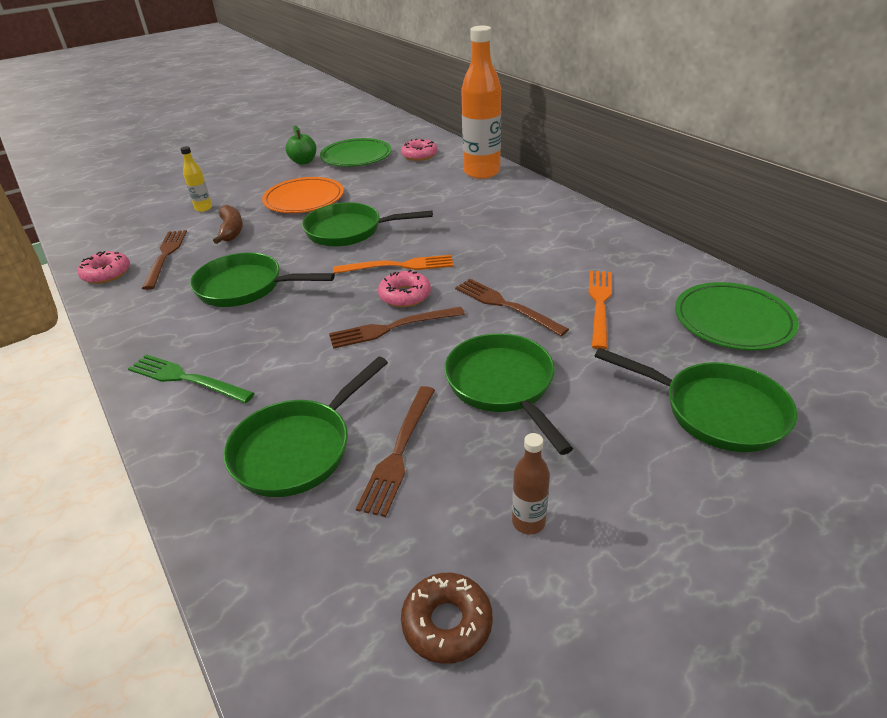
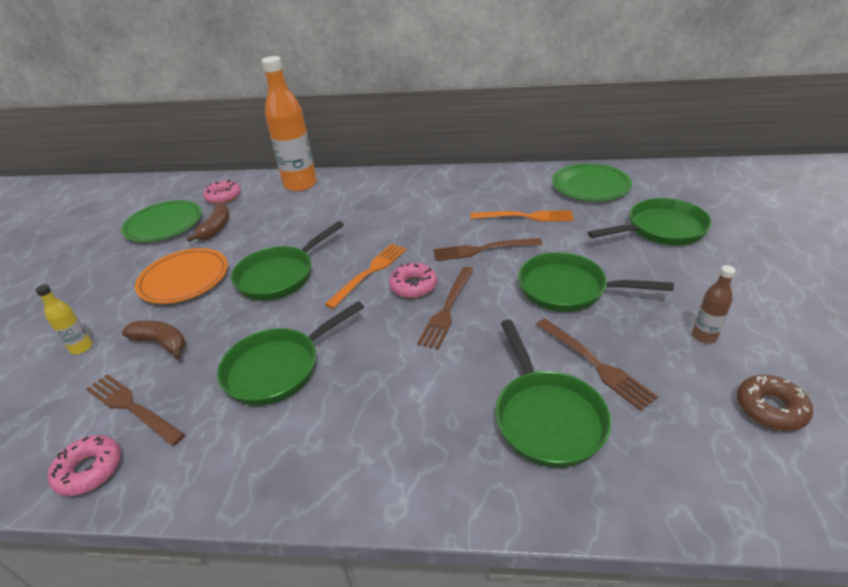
camera: 50 degrees left, 0 degrees up
(186, 379) = (377, 459): green fork -> none
(303, 162) = (115, 254): green apple -> none
(375, 176) = (216, 228): none -> brown banana
(600, 304) = (525, 217): orange fork -> orange fork turned 135 degrees clockwise

